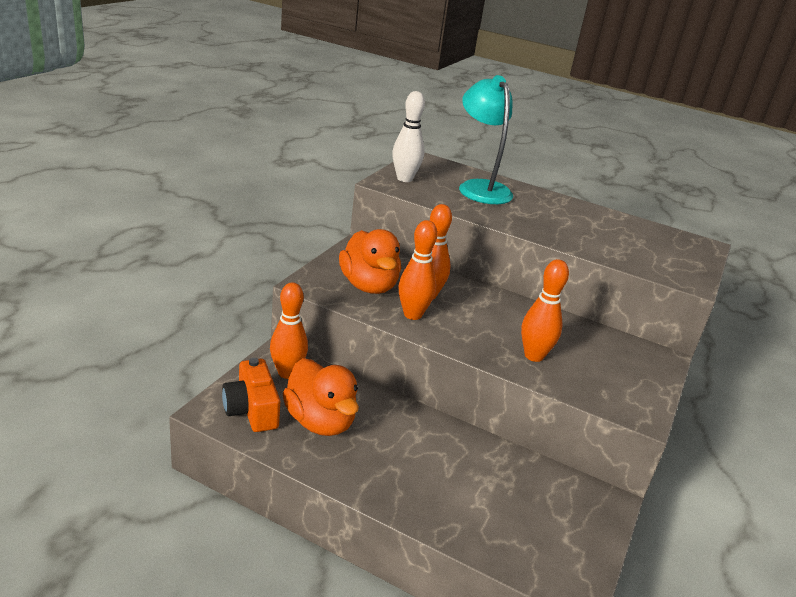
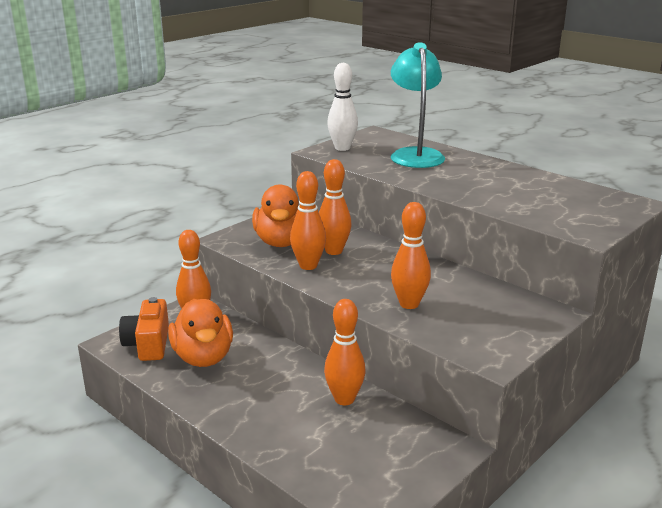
camera: 20 degrees right, 5 degrees down
(485, 458) = (344, 399): none -> orange bowling pin

